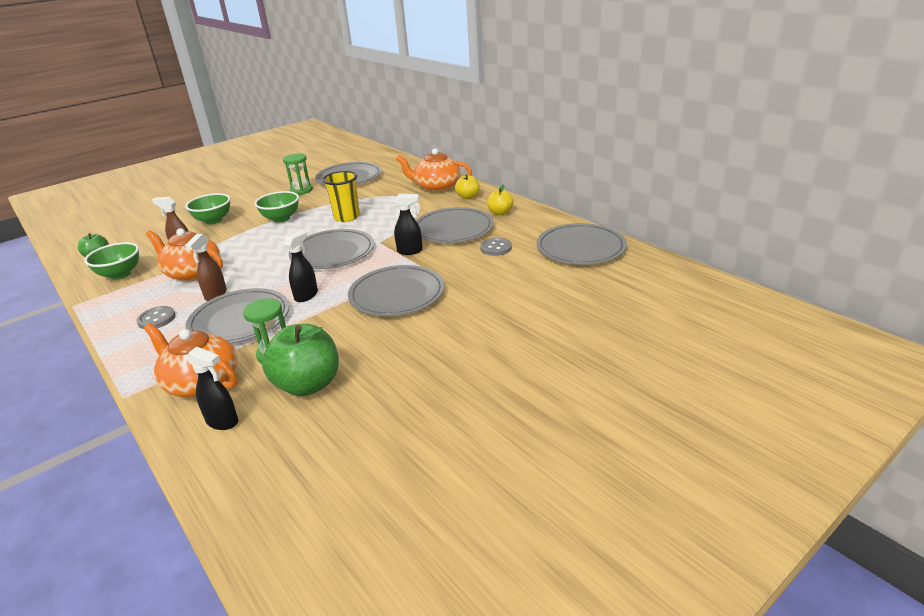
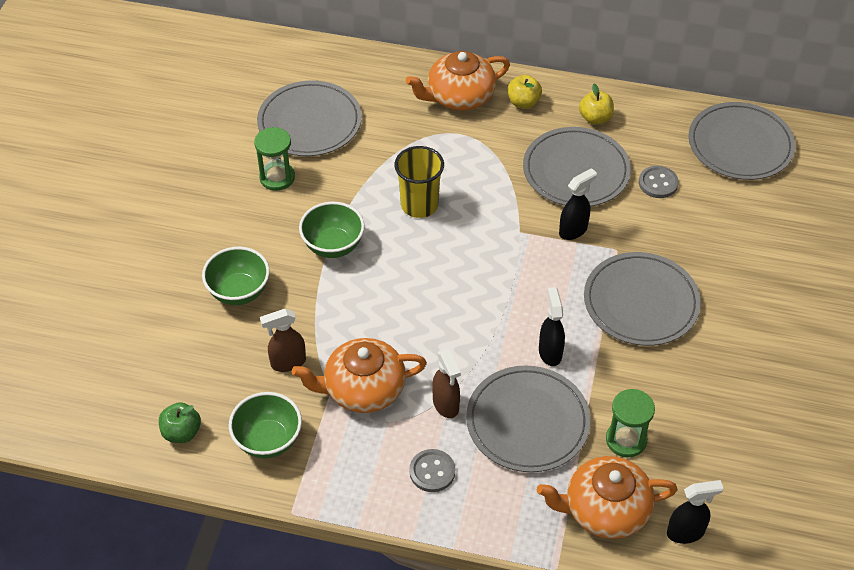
camera: 40 degrees left, 20 degrees up
(308, 385) = (704, 453): green apple -> none
(332, 253) = (488, 274): grey plate -> none

